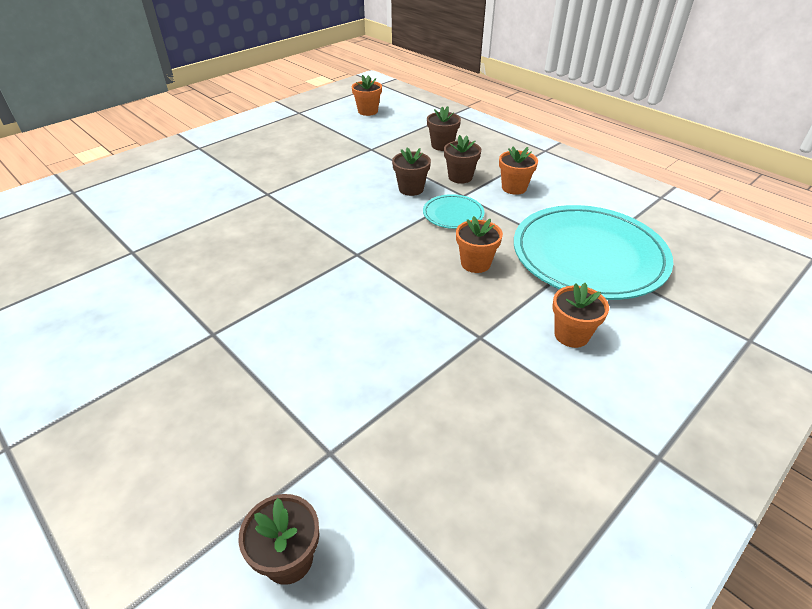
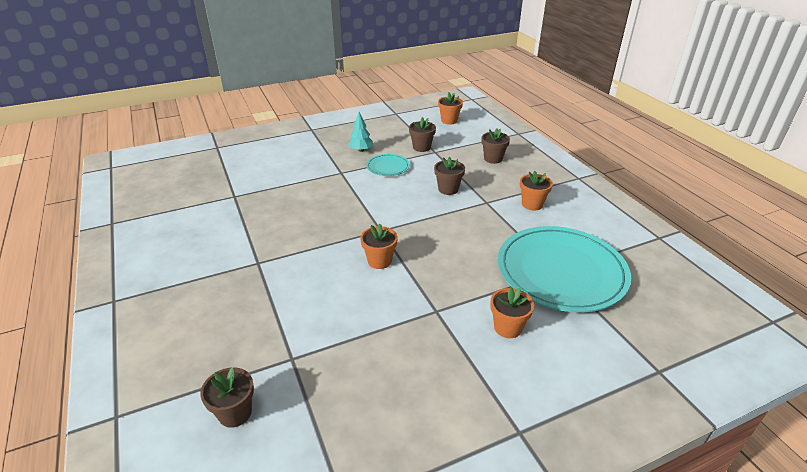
camera: 20 degrees right, 5 degrees down
(278, 162) = (361, 150): none -> turquoise tree
(453, 214) = (469, 215): turquoise plate -> turquoise plate (388, 167)
(460, 177) = (492, 187): brown flower pot -> brown flower pot (421, 147)
(475, 263) = (465, 257): orange flower pot -> orange flower pot (379, 261)

